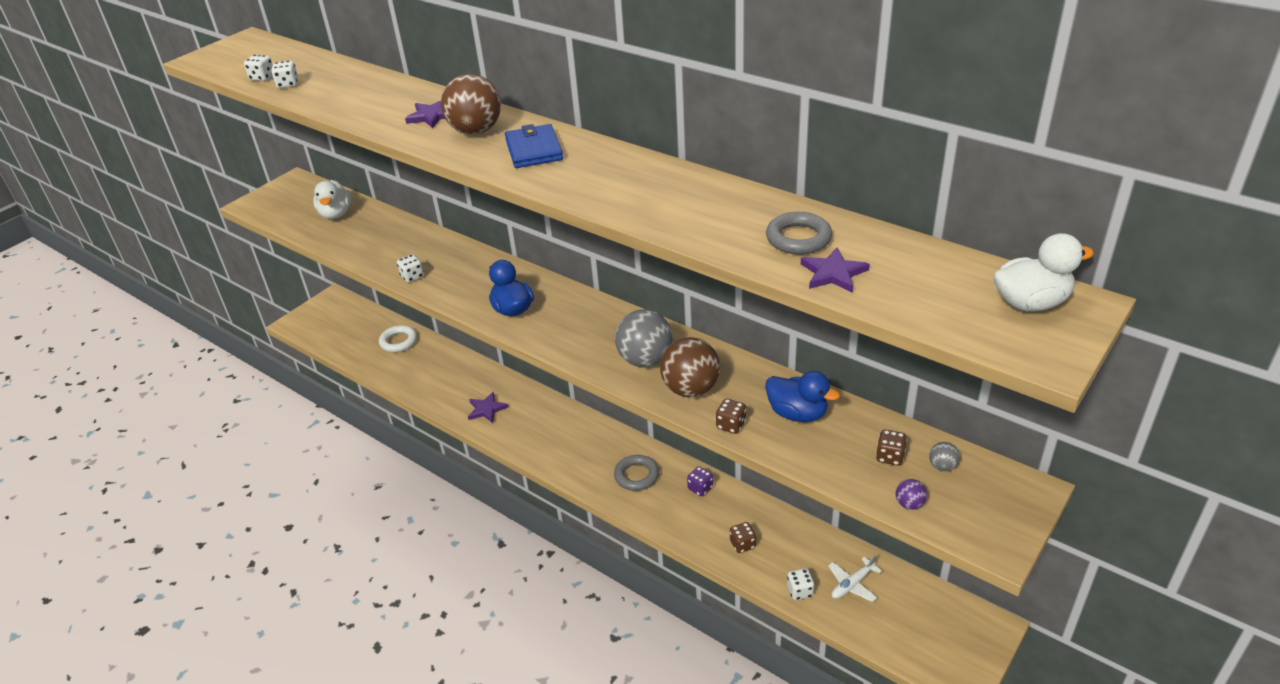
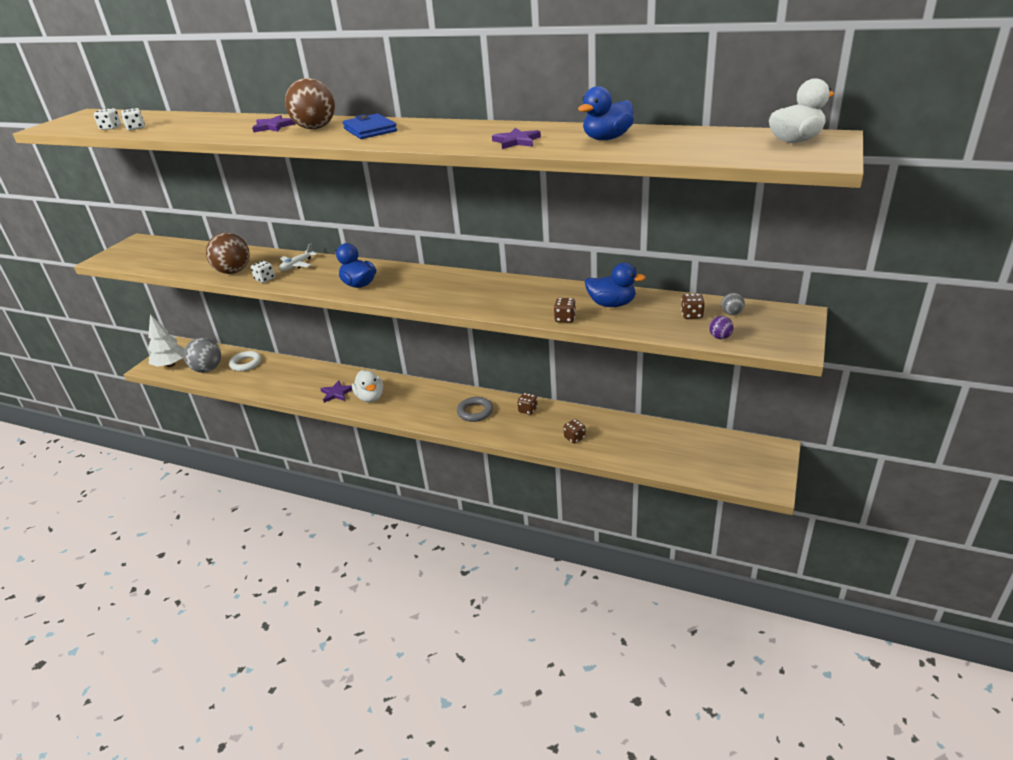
camera: 15 degrees left, 5 degrees down
(318, 325) = (171, 365): none -> white tree
(336, 214) = (182, 254): white duck -> white duck (370, 397)
(645, 360) = (480, 295): grey ball -> grey ball (207, 369)
(690, 389) = (524, 305): brown ball -> brown ball (233, 271)
(700, 488) = (528, 410): purple dice -> brown dice
(798, 238) = (607, 139): grey ring -> blue duck
(800, 591) = (629, 457): white dice -> none
(833, 273) = (645, 149): purple star -> purple star (516, 141)
(852, 584) = (666, 445): white plane -> white plane (297, 265)

